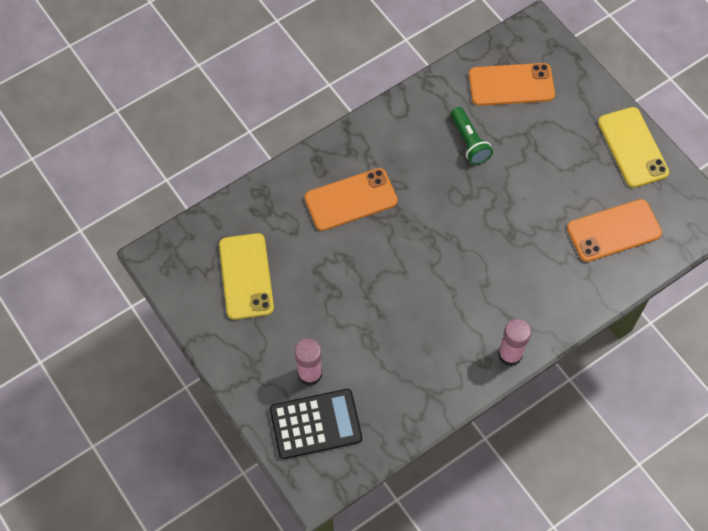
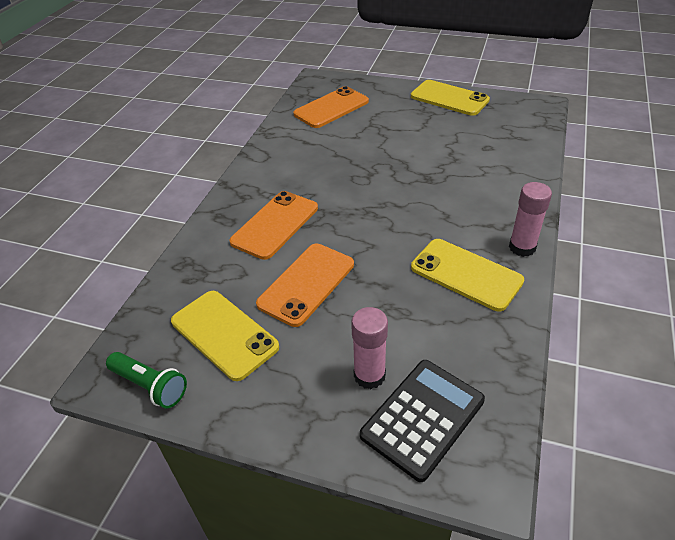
camera: 35 degrees left, 20 degrees down
(445, 346) = (466, 274): none -> yellow phone
(469, 142) = (335, 147): green flashlight -> green flashlight (150, 386)
(613, 231) = (494, 140): orange phone -> orange phone (306, 284)

